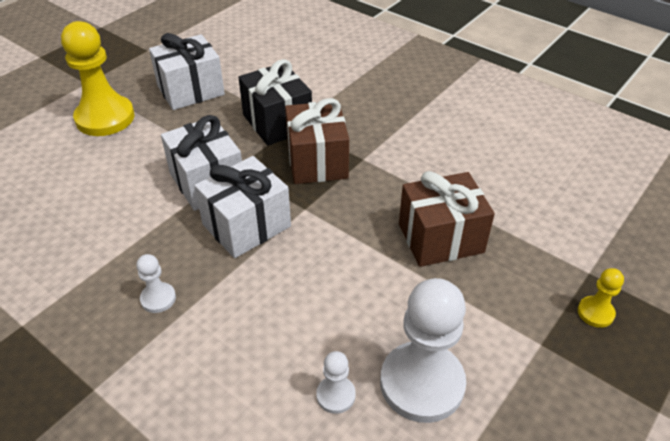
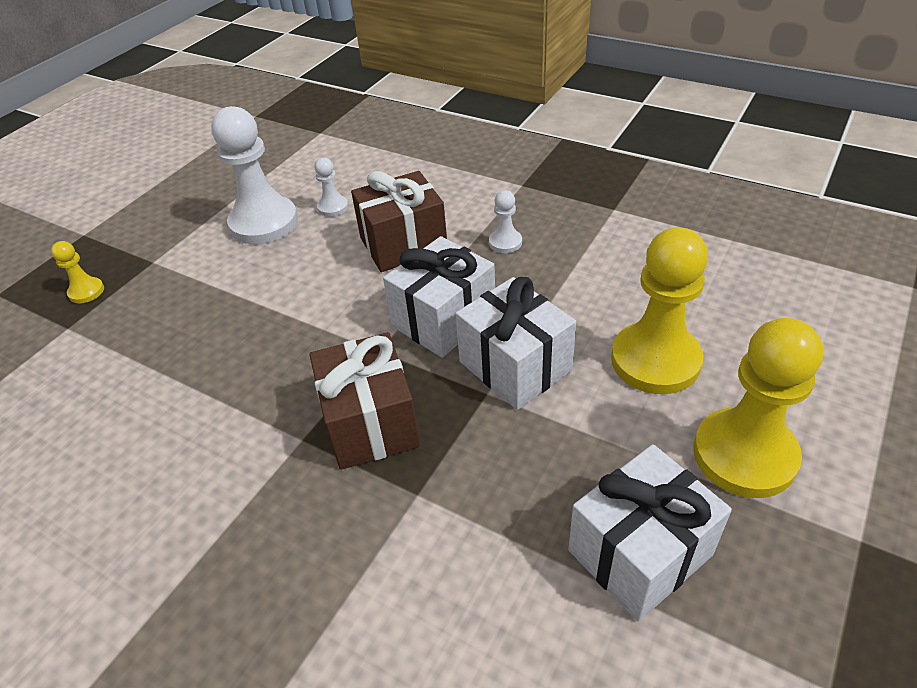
camera: 175 degrees right, 0 degrees up
(110, 172) = (655, 360): none -> yellow pawn
(277, 122) = (447, 493): black gift -> none
(440, 238) = (216, 339): brown gift -> brown gift (403, 244)

